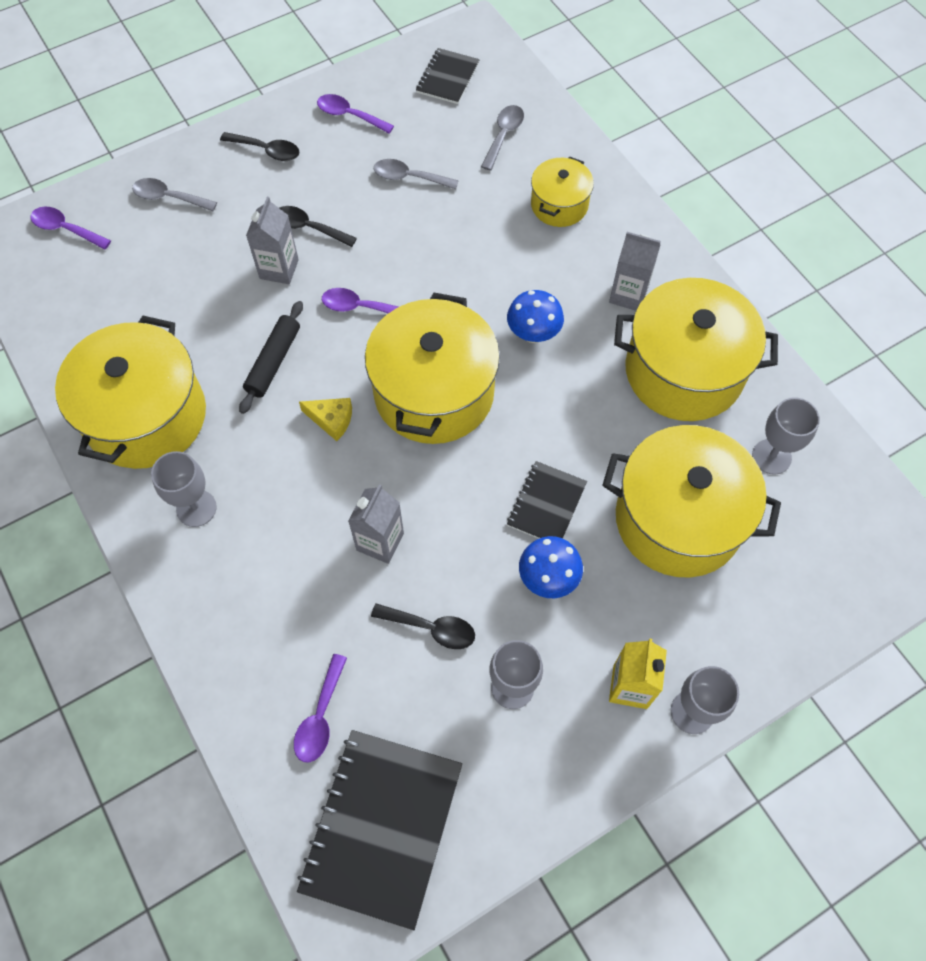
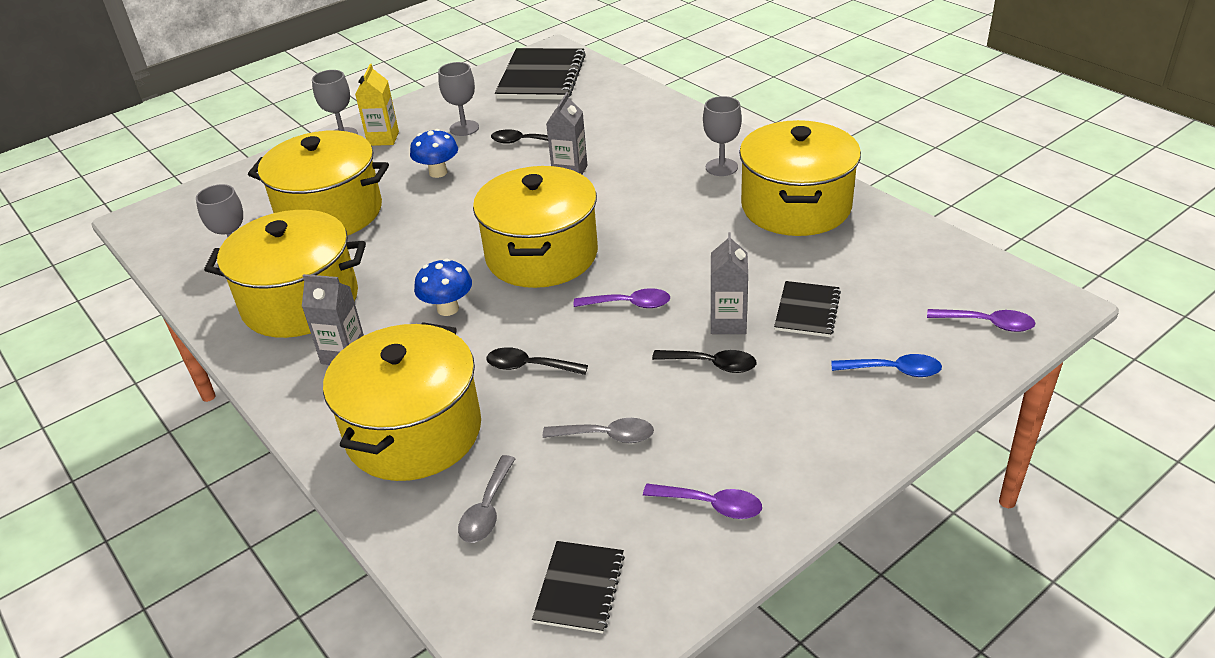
camera: 175 degrees right, 25 degrees down
(169, 198) = (893, 370): grey spoon -> blue spoon
(266, 150) = (804, 441): black spoon -> black spoon (529, 366)
(273, 362) = (700, 254): black rolling pin -> none
(320, 716) = (590, 103): purple spoon -> none
(331, 420) = (630, 226): yellow cheese -> none
(546, 504) = (438, 206): black notebook -> black notebook (807, 311)
(559, 205) = (414, 432): yellow pot -> yellow pot, size x1.89

